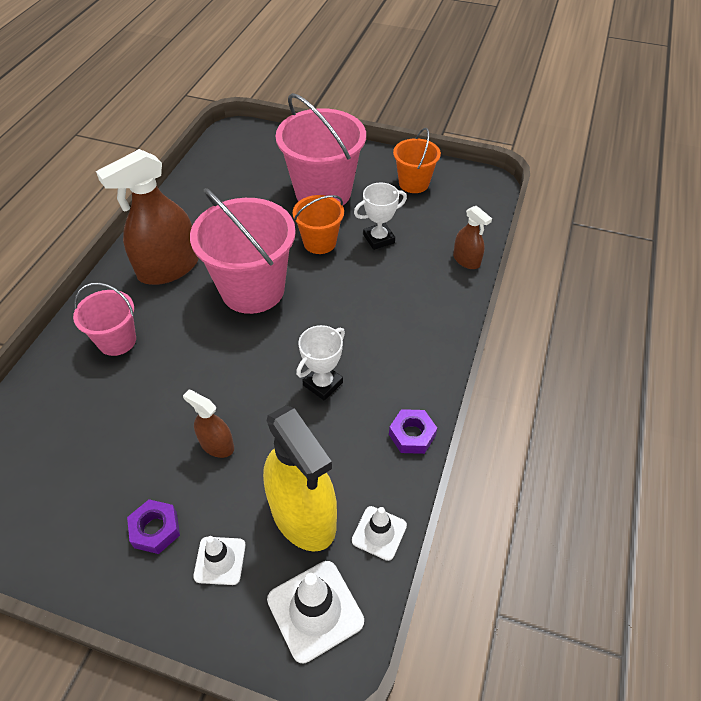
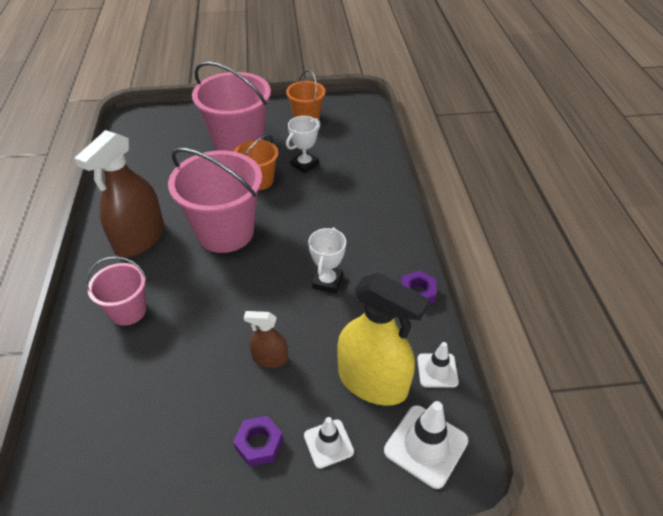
camera: 25 degrees left, 5 degrees down
(466, 260) = (379, 160): brown spray bottle -> none

